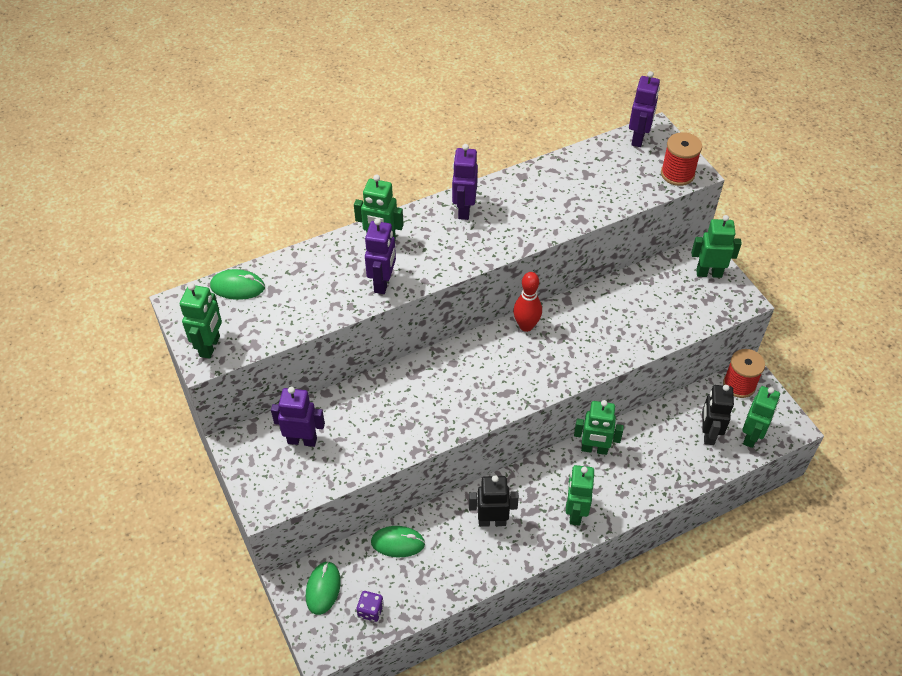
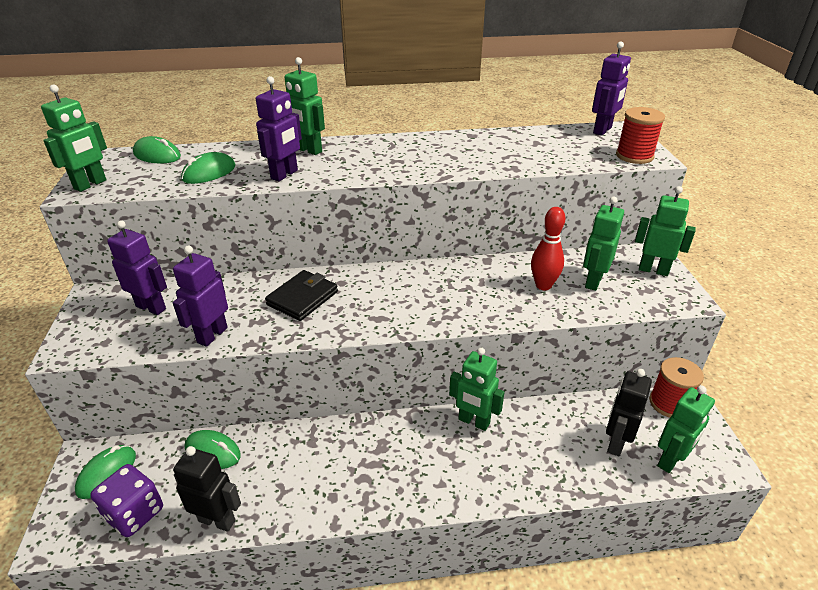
camera: 20 degrees right, 15 degrees down
(310, 299) = (209, 173): none -> green mouse
(370, 610) = (134, 513): purple dice -> purple dice, size x1.69
(429, 390) = (302, 298): none -> black wallet
(464, 210) = (400, 145): purple robot -> purple robot (212, 335)
(492, 521) = (323, 460): black robot -> black robot (217, 520)
(526, 326) = (433, 270): red bowling pin -> red bowling pin (543, 285)
(575, 513) = (420, 481): green robot -> green robot (593, 281)

